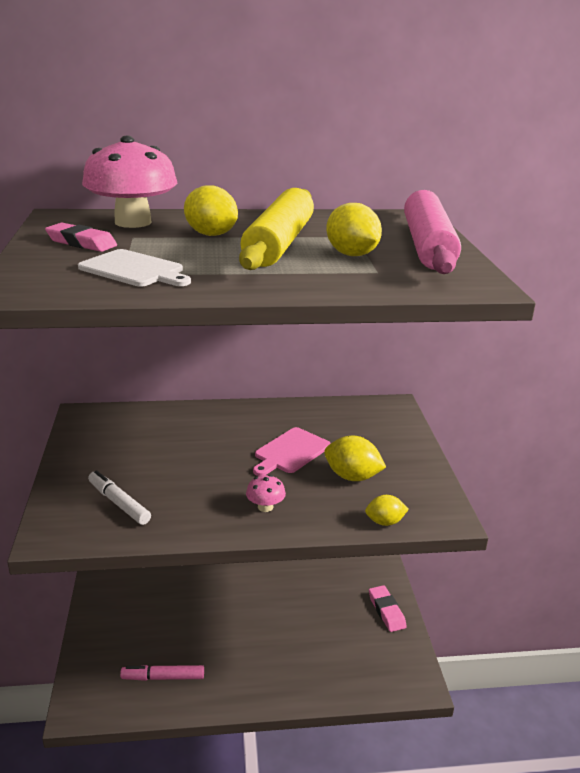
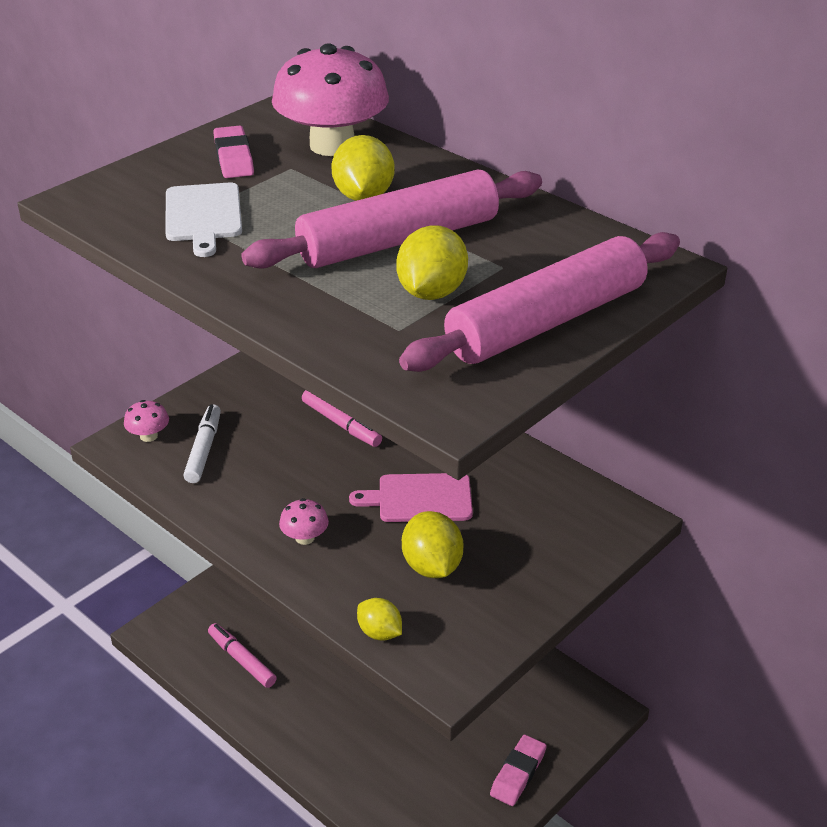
camera: 50 degrees right, 10 degrees up
(63, 519) = (148, 436): none -> pink mushroom
(184, 443) = (341, 424): none -> pink marker
(279, 243) = (398, 240): yellow rolling pin -> pink rolling pin

